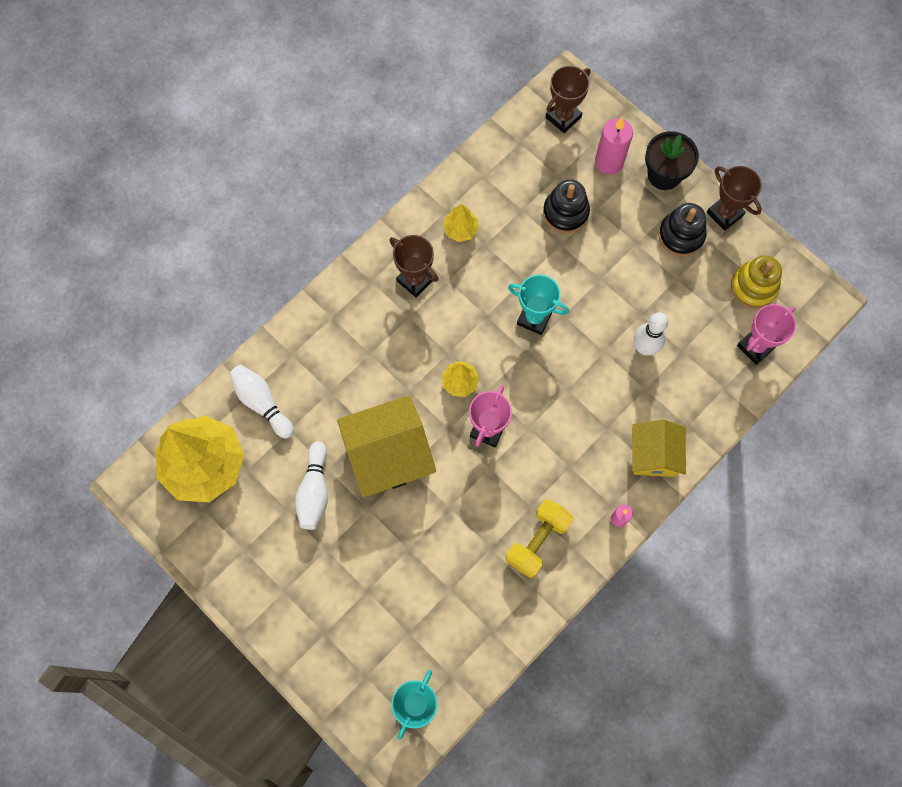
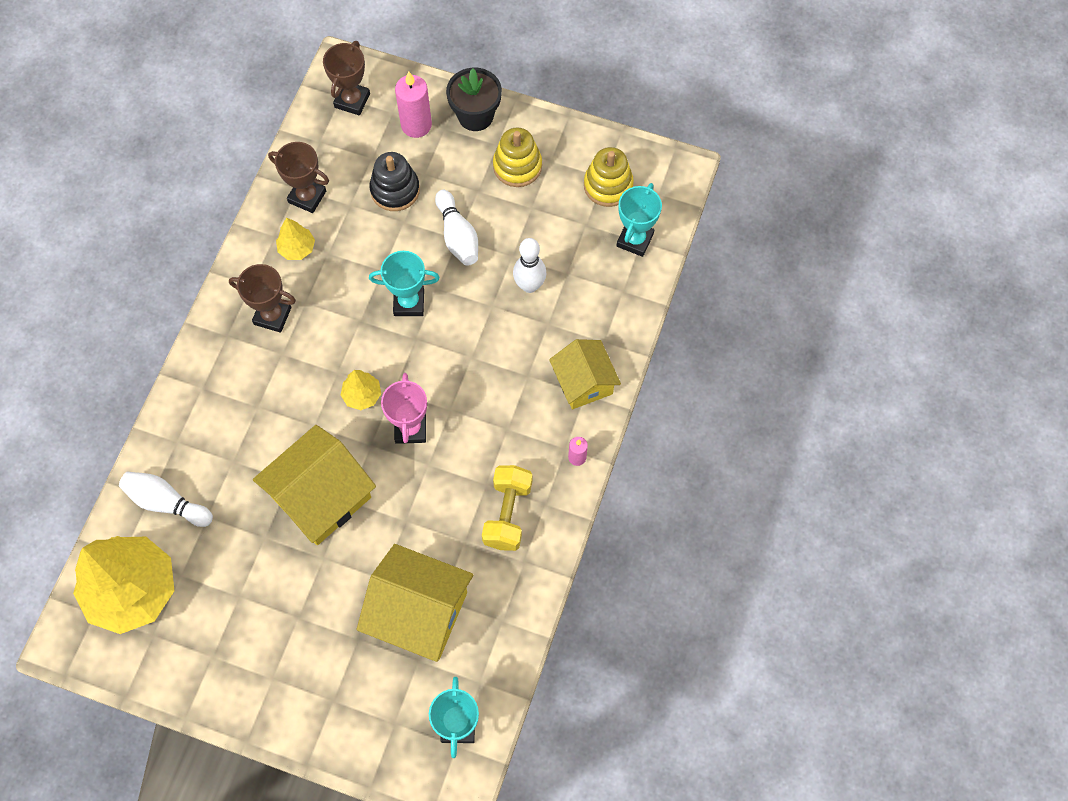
camera: 25 degrees left, 5 degrees down
(314, 491) = (260, 565): white bowling pin -> white bowling pin (457, 236)
(426, 592) = (419, 612): none -> yellow house
(681, 235) = (517, 166): black stacking toy -> yellow stacking toy
(724, 214) = (550, 129): brown trophy -> brown trophy (307, 197)
(755, 346) = (635, 240): pink trophy -> turquoise trophy

